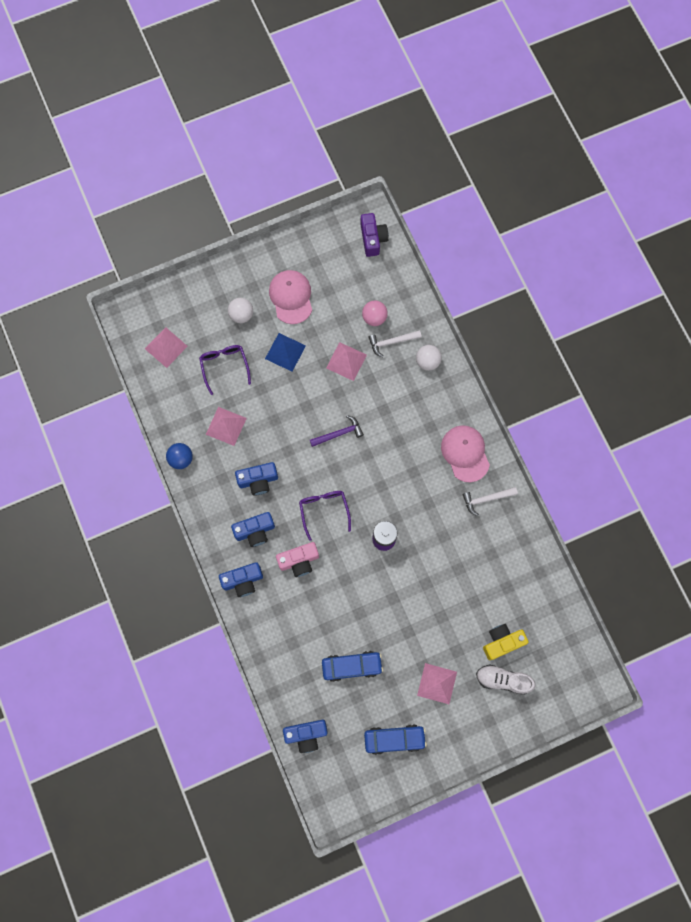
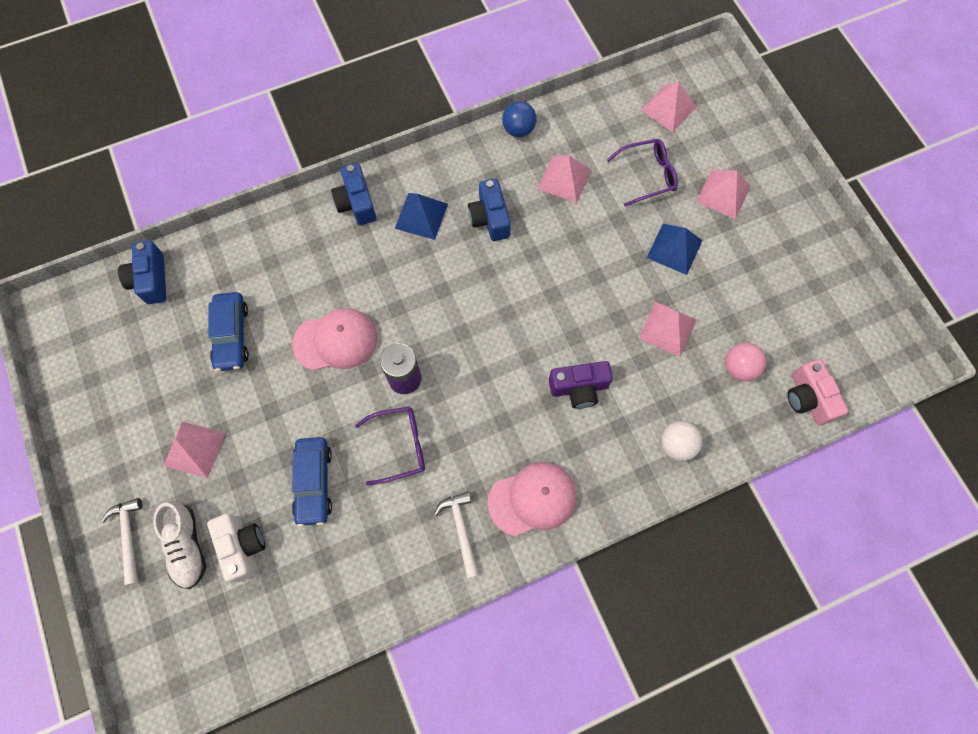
camera: 90 degrees right, 5 degrees down
(241, 315) = (723, 194): white ball -> pink pyramid
(255, 531) = (421, 216): blue camera -> blue pyramid
(291, 297) = (757, 255): pink cap -> pink cap (336, 341)
(299, 561) = (379, 269): pink camera -> pink camera (808, 398)
(324, 510) = (448, 300): purple glasses -> purple glasses (400, 446)
(339, 433) = (558, 319): purple hammer -> none
(373, 239) = (866, 366): purple camera -> purple camera (579, 388)
(392, 342) = (702, 392): white hammer -> white hammer (128, 536)
(394, 739) = (127, 390): blue car -> blue car (314, 483)
(502, 642) = (242, 547): yellow camera -> white camera
(503, 680) = (187, 546): white shoe -> white shoe turned 150 degrees clockwise

